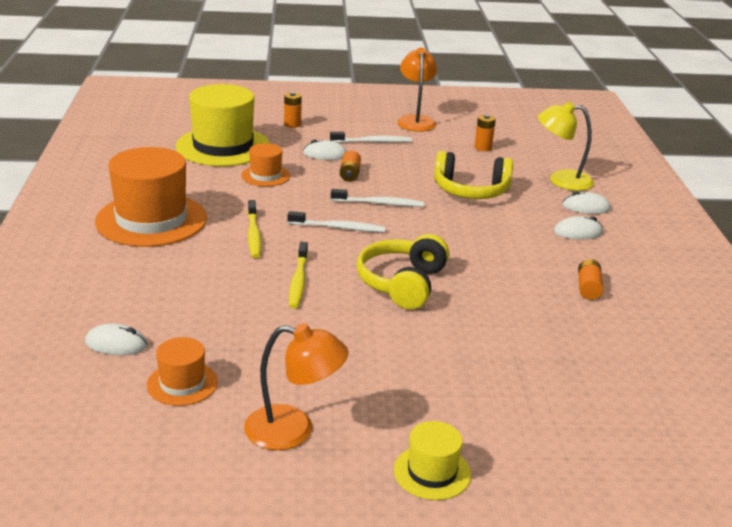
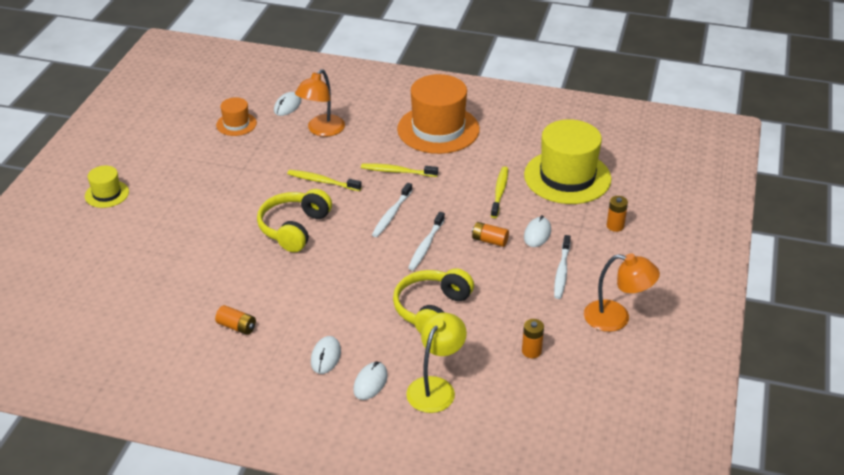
camera: 110 degrees right, 10 degrees up
(265, 175) = (499, 192): orange hat -> yellow toothbrush
(293, 430) = (172, 155): orange lamp -> orange lamp (322, 130)
(403, 284) = (294, 228): yellow headphones -> yellow headphones turned 105 degrees counterclockwise

